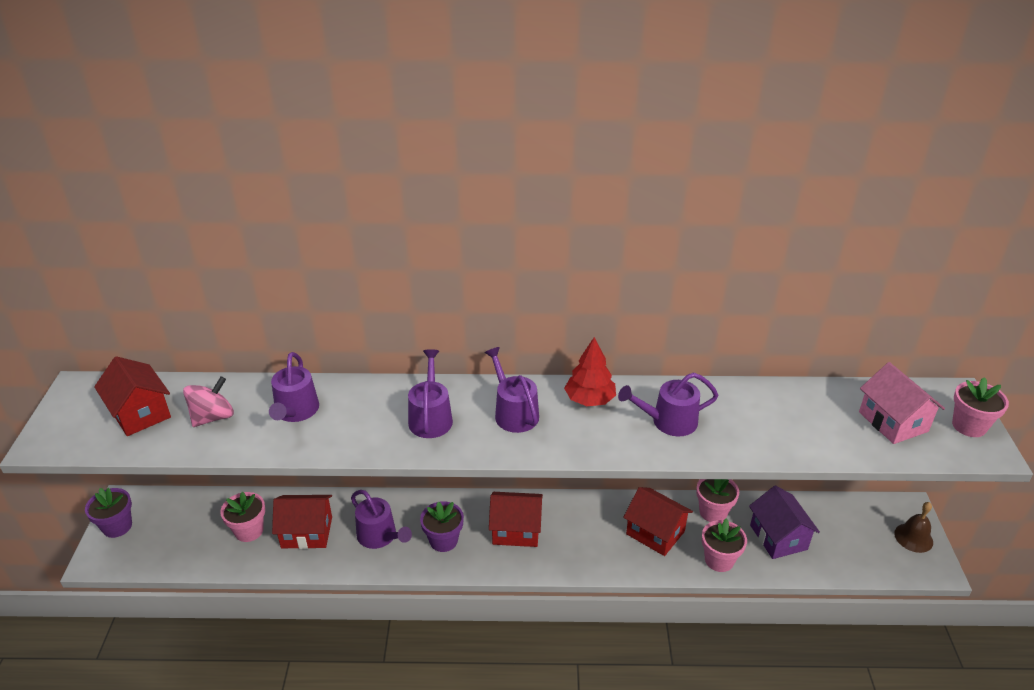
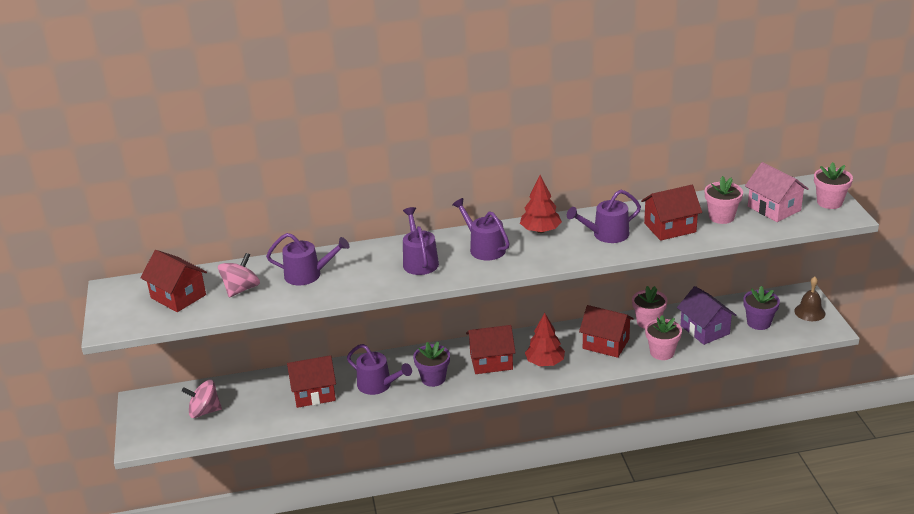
camera: 10 degrees left, 5 degrees down
(117, 526) = (144, 418): purple flower pot -> purple flower pot (759, 323)
(183, 531) = (204, 411): none -> pink spinning top
(249, 531) = (263, 401): pink flower pot -> pink flower pot (721, 217)
(295, 411) = (307, 275): purple watering can -> purple watering can turned 75 degrees counterclockwise
(577, 545) = (545, 362): none -> red tree
(751, 426) = (670, 228): none -> red house

